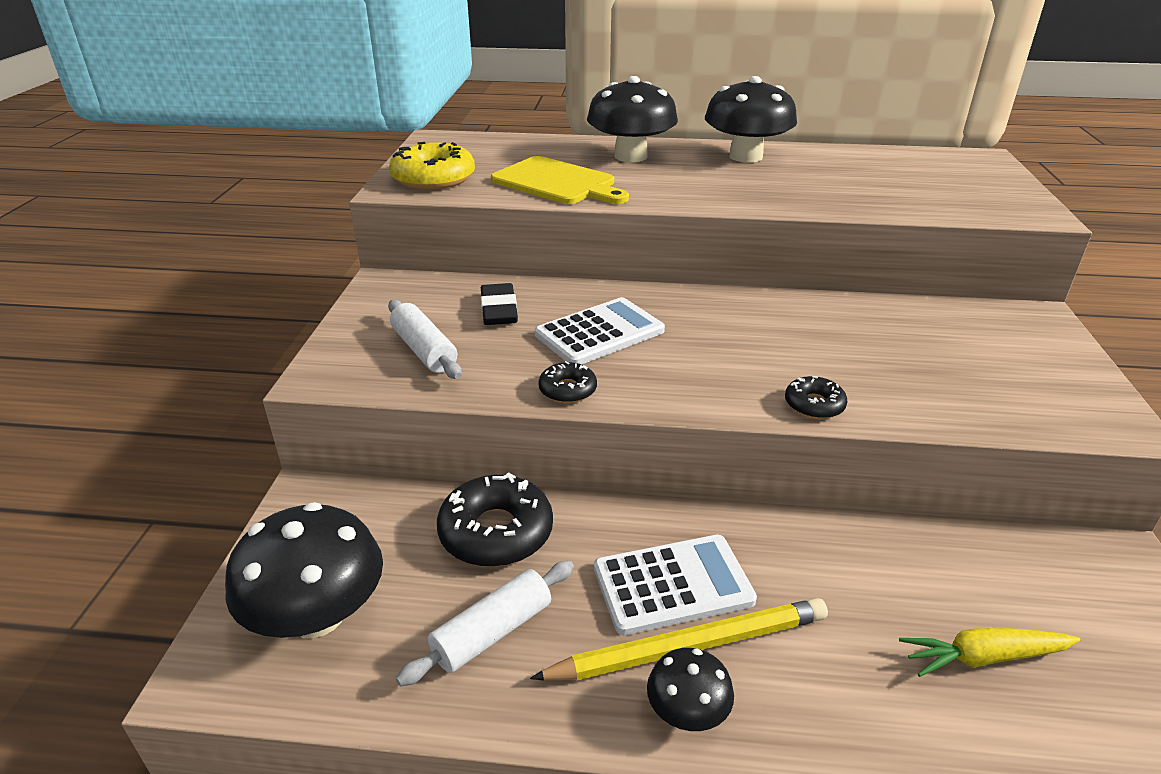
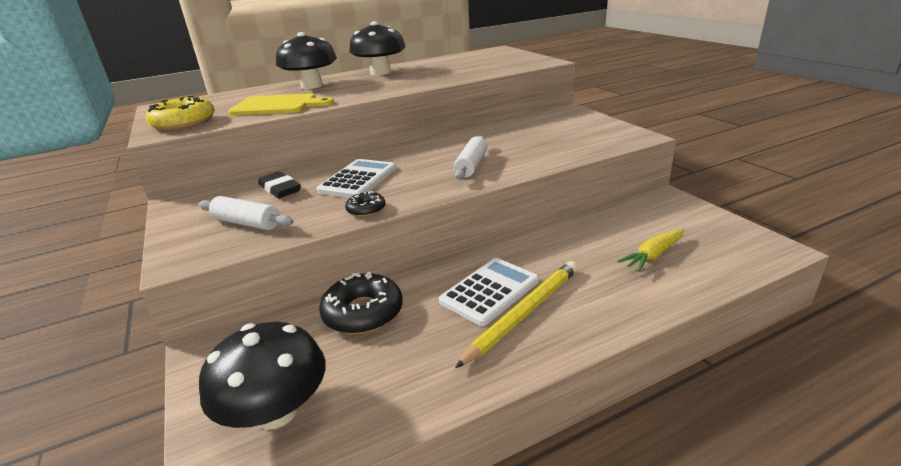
camera: 30 degrees left, 5 degrees down
(492, 632) = (408, 361): white rolling pin -> white rolling pin (471, 165)
(687, 711) = (550, 341): black mushroom -> none
(814, 405) = (507, 171): black donut -> none

